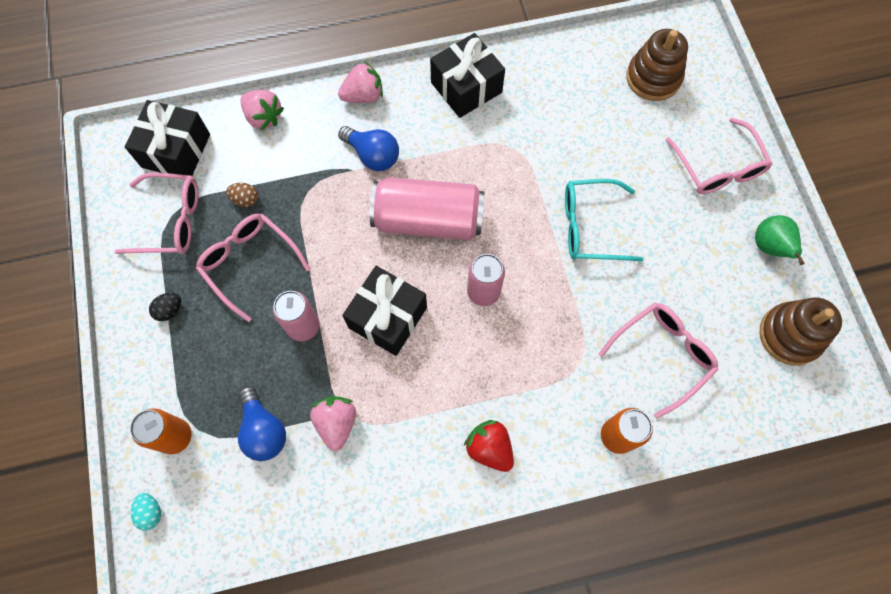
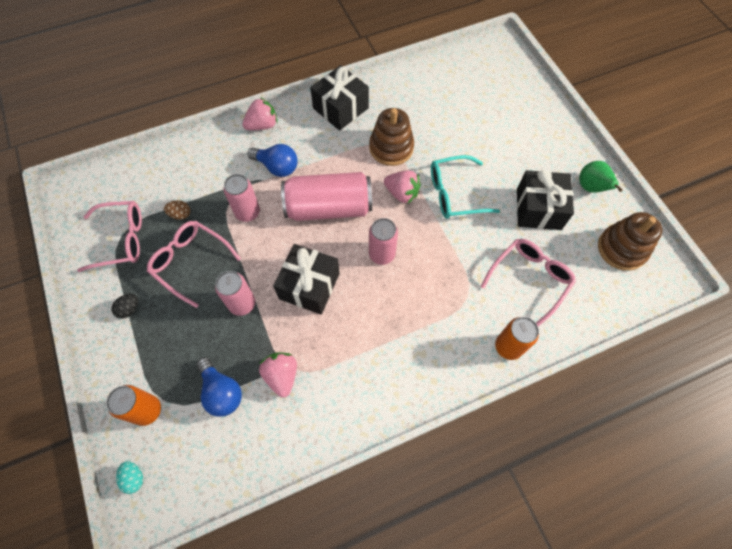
camera: 10 degrees left, 5 degrees down
(176, 151) = (119, 186): black gift -> black gift (538, 209)
(264, 117) = (186, 151): pink strawberry -> pink strawberry (402, 193)
(327, 210) = (247, 212): none -> pink can
(489, 448) = (409, 374): red strawberry -> none
(653, 78) = (479, 83): brown stacking toy -> brown stacking toy (391, 148)
(718, 167) = (540, 137): pink glasses -> none

